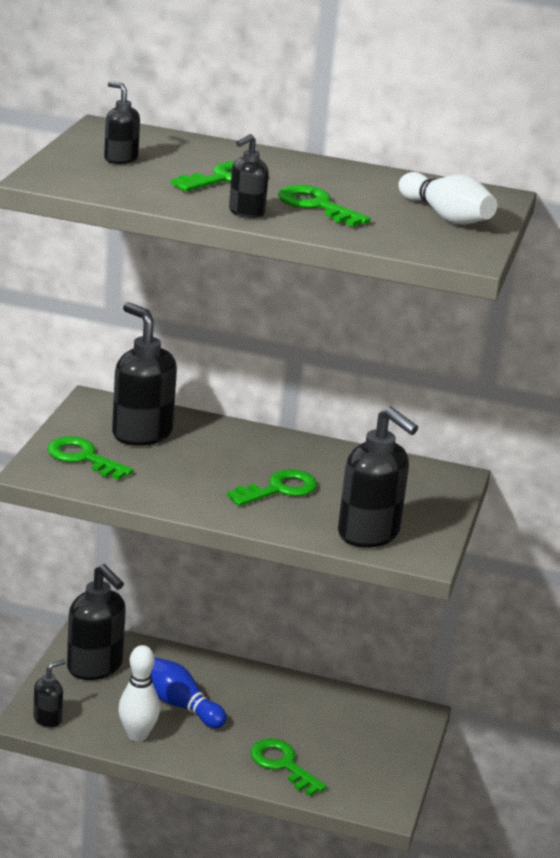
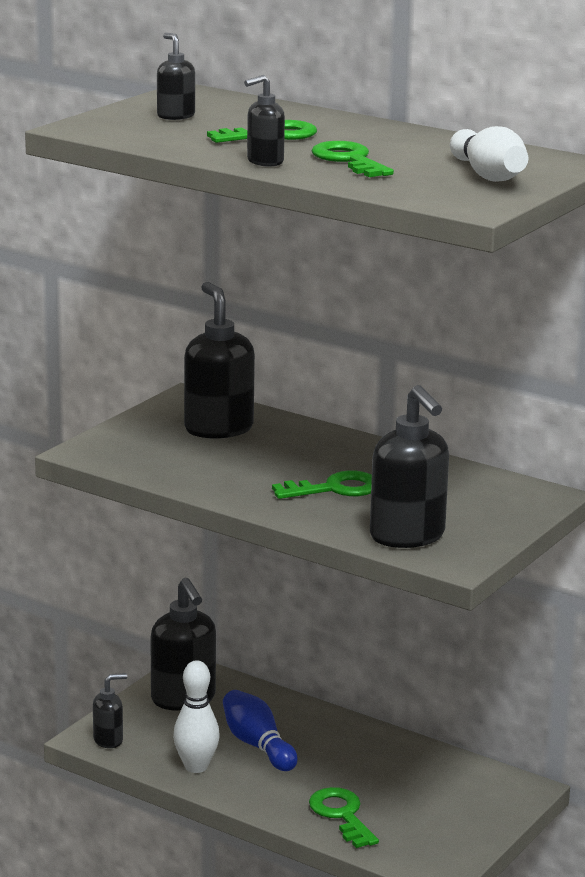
camera: 20 degrees right, 5 degrees down
(83, 458) = (142, 444): green key -> none

